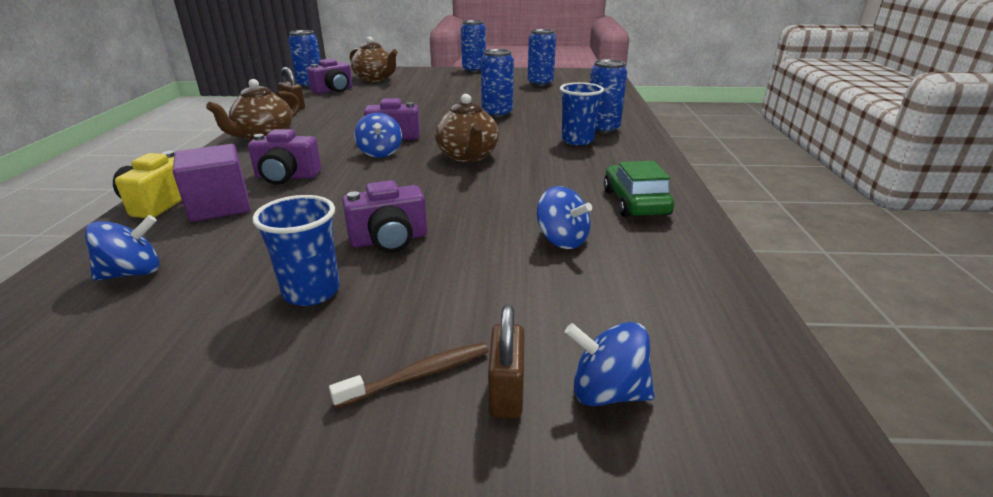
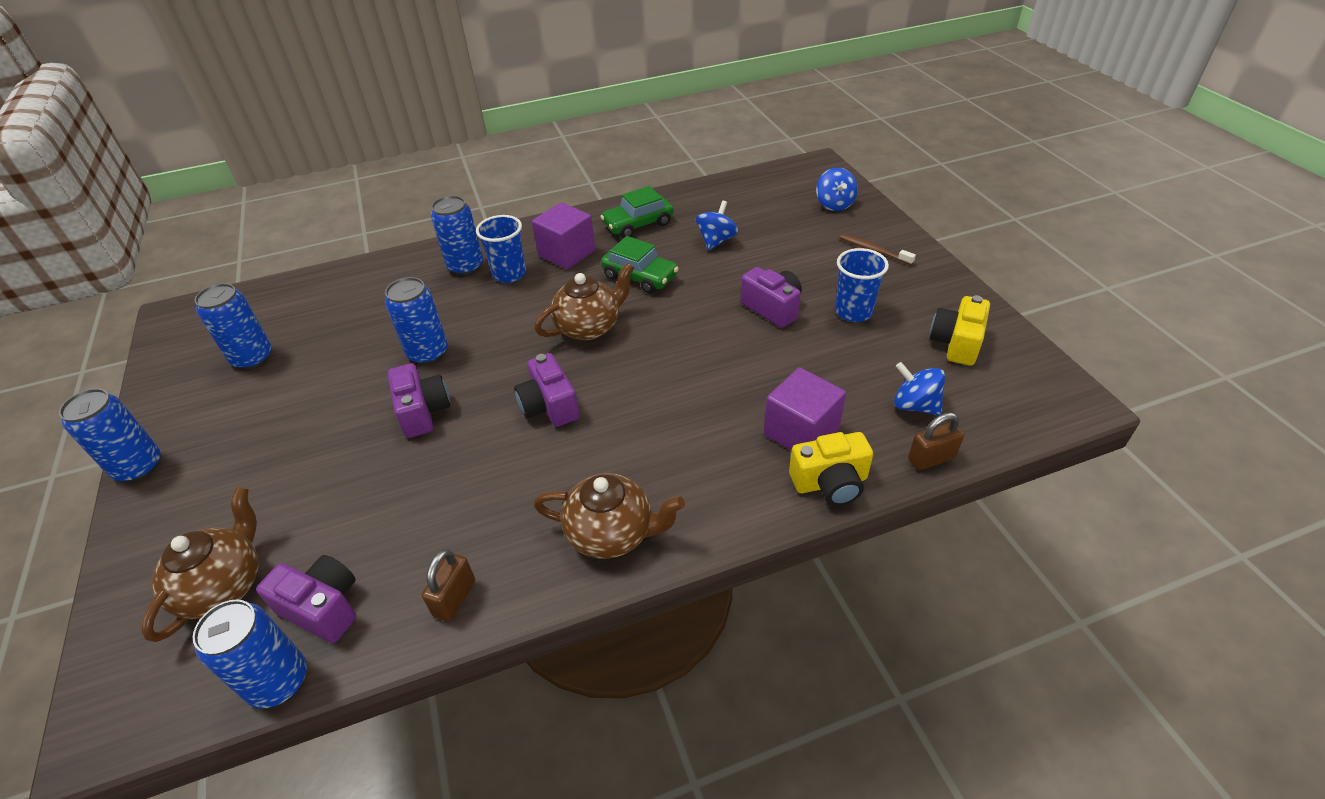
camera: 110 degrees left, 15 degrees up
(136, 354) = (956, 343): none -> yellow camera
(287, 177) = (713, 427): purple camera -> purple camera (423, 412)
(380, 153) = (611, 391): blue spinning top -> none
(506, 392) = (859, 226): brown padlock -> brown padlock (931, 459)
(523, 186) = (640, 276): none -> green car
(595, 163) = (567, 253): none -> purple cube

